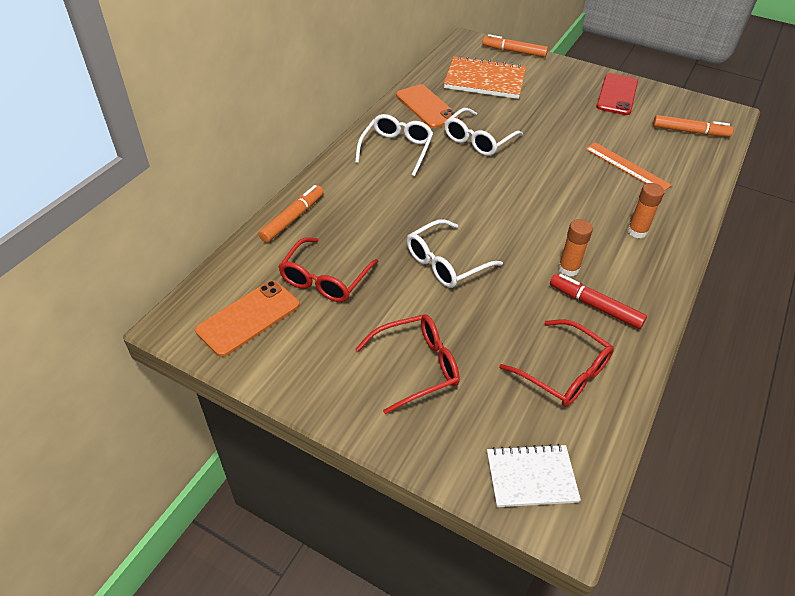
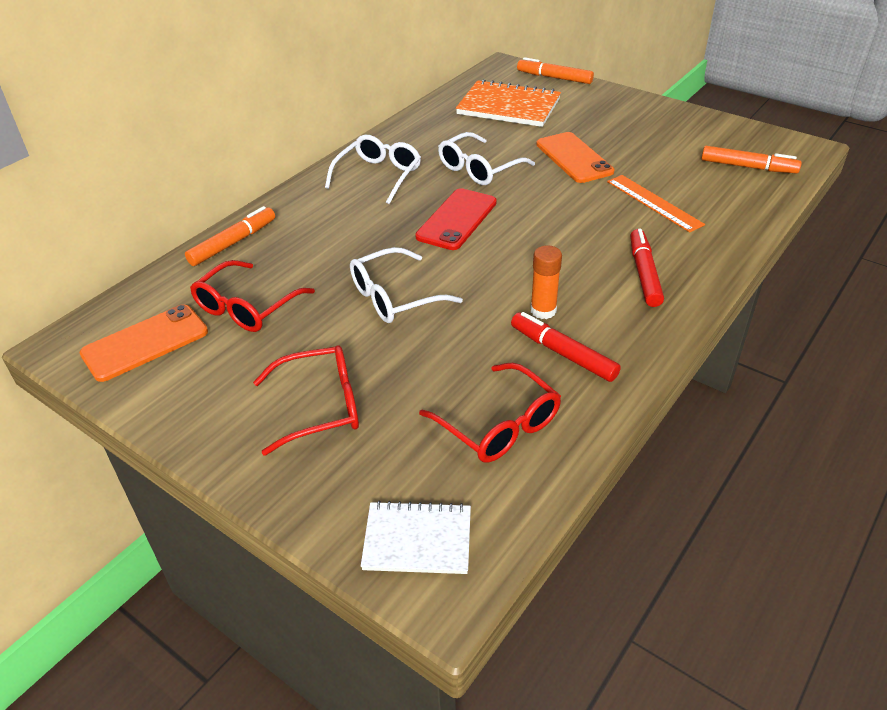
camera: 10 degrees right, 5 degrees down
(426, 107) = (429, 133): orange phone -> orange phone (574, 158)
(617, 94) = (667, 125): red phone -> red phone (457, 219)
(637, 231) = (644, 274): orange glue stick -> red marker

